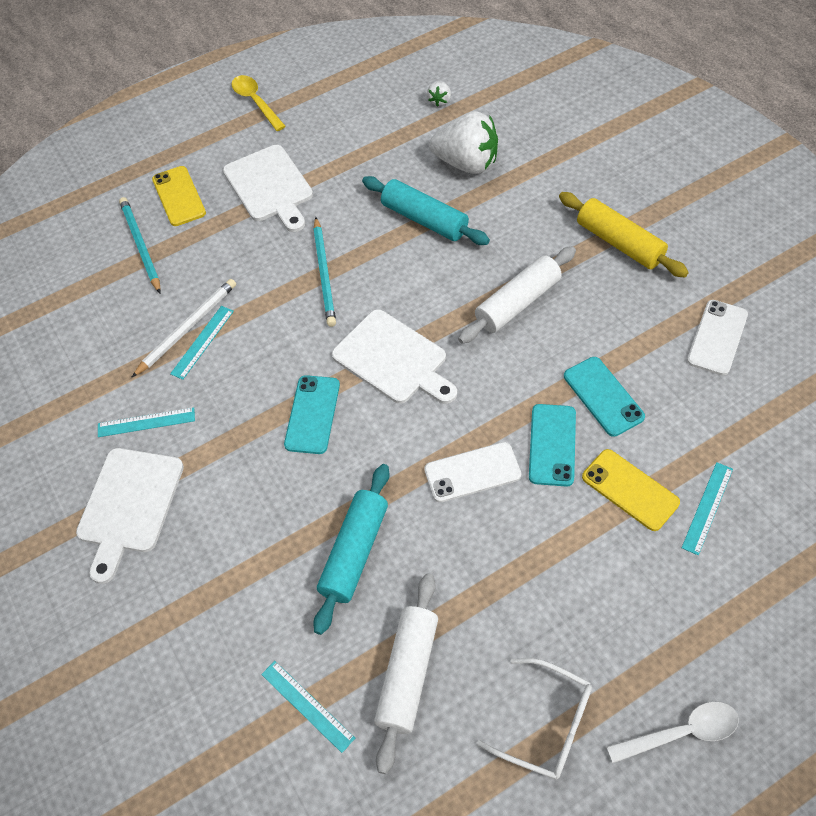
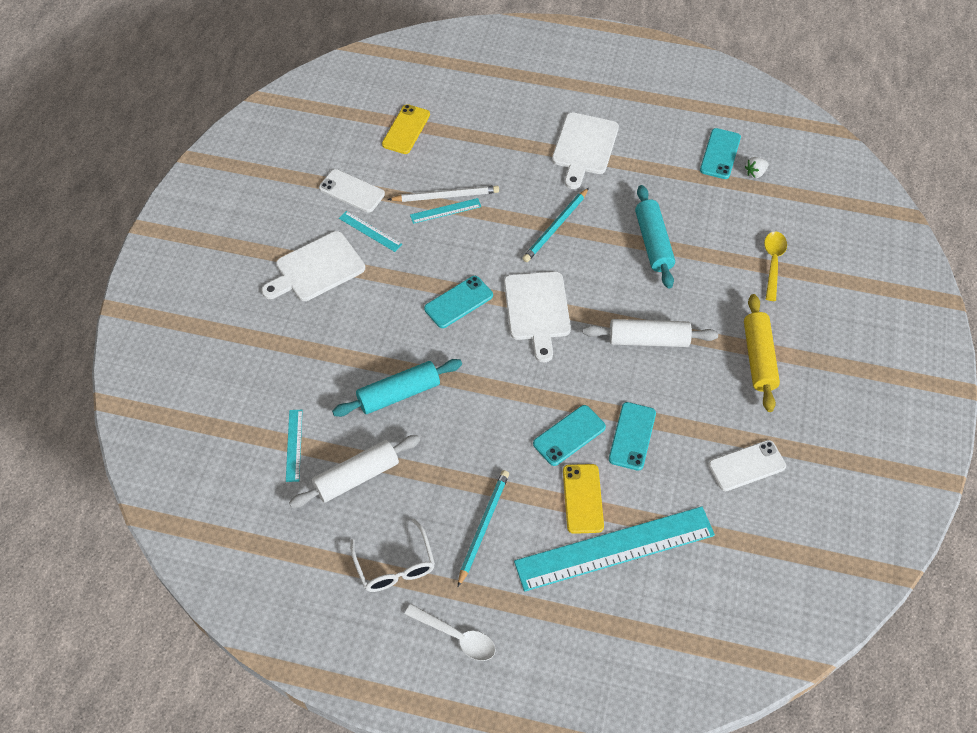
camera: 40 degrees right, 0 degrees up
(141, 246) = (472, 125): turquoise pencil -> turquoise pencil (483, 527)
(178, 196) = (525, 111): yellow phone -> yellow phone (406, 129)
(256, 102) = (636, 84): yellow spoon -> yellow spoon (773, 263)
(393, 107) = (720, 154): none -> turquoise phone
(466, 163) = (722, 228): white strawberry -> none
(472, 472) = (507, 410): white phone -> white phone (351, 191)
(707, 508) = (615, 548): turquoise ruler -> turquoise ruler, size x2.37

